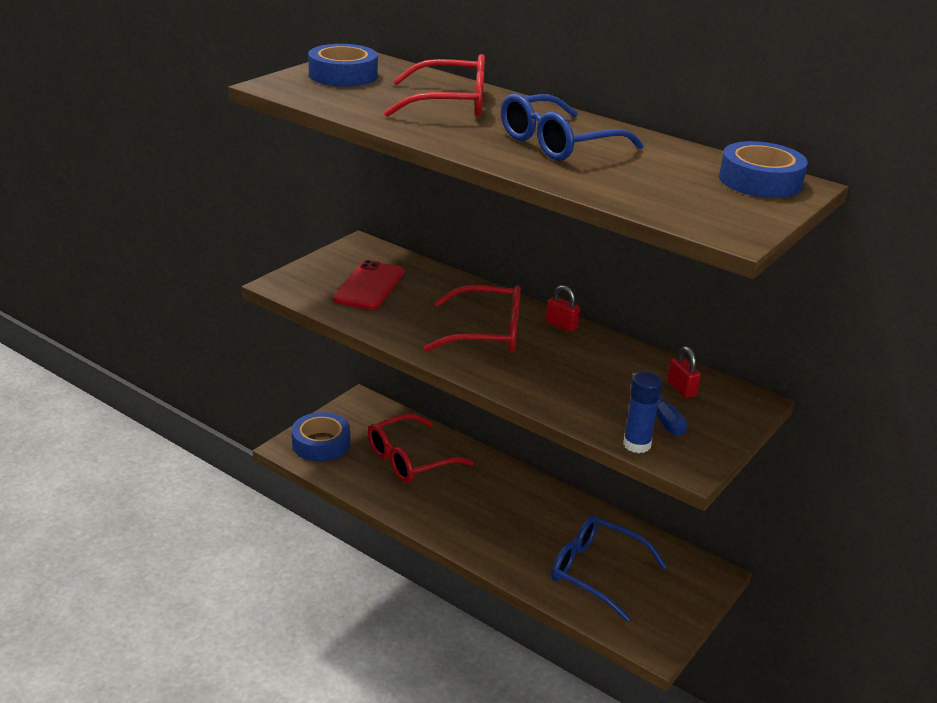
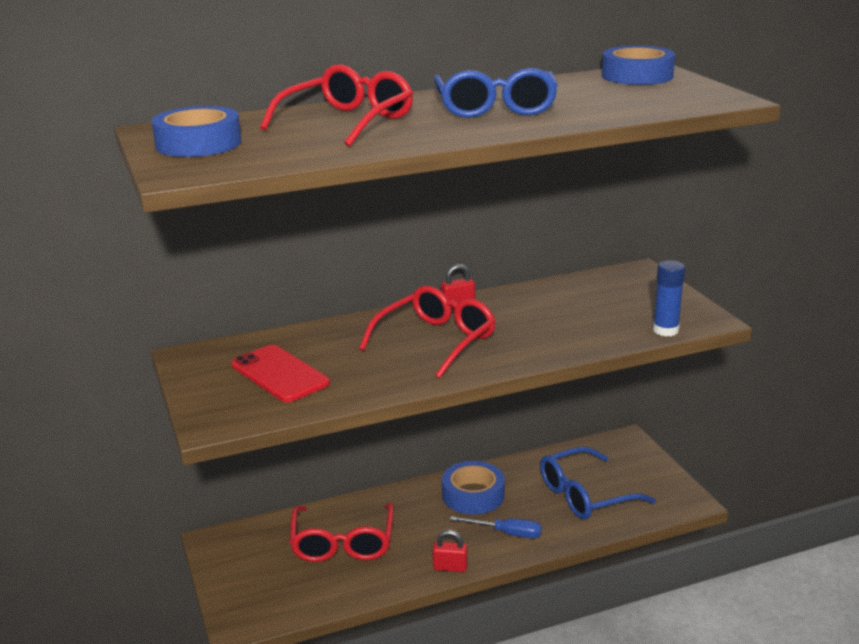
camera: 55 degrees left, 5 degrees down
(321, 443) = (257, 595): blue tape -> blue tape (473, 495)
(661, 417) = (634, 309): blue screwdriver -> blue screwdriver (507, 533)
(681, 389) = (601, 290): red padlock -> red padlock (450, 567)

